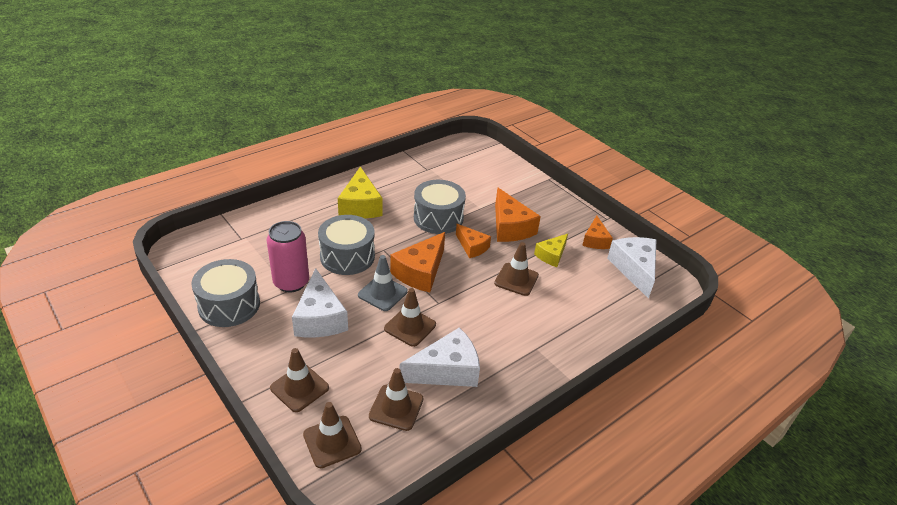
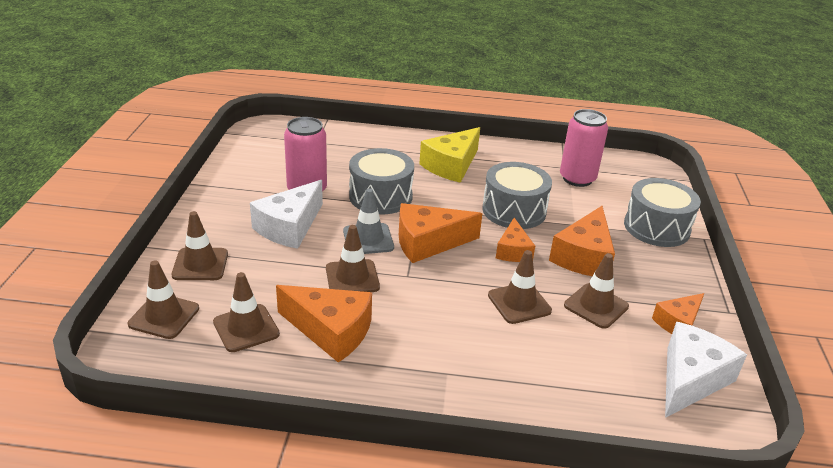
camera: 45 degrees right, 5 degrees down
(229, 305) = (240, 180): grey drum -> grey drum (656, 227)
(444, 174) = (577, 179): none -> pink can
(447, 370) = (331, 331): white cheese -> orange cheese
(551, 255) = (596, 306): yellow cheese -> brown traffic cone

